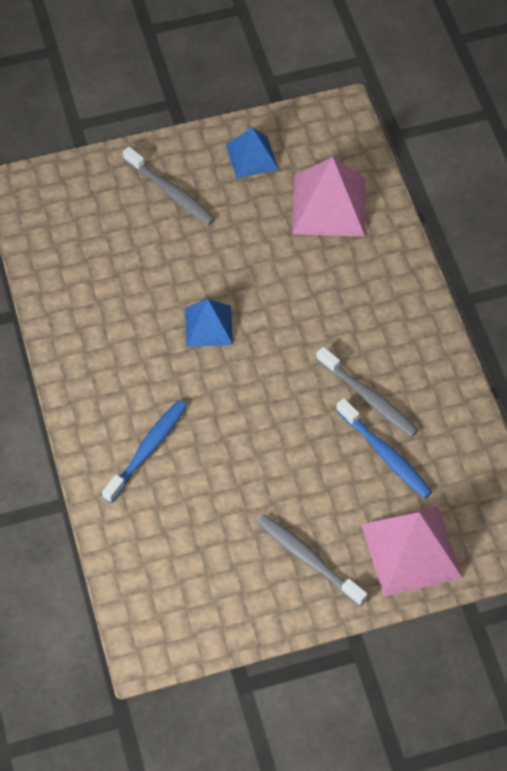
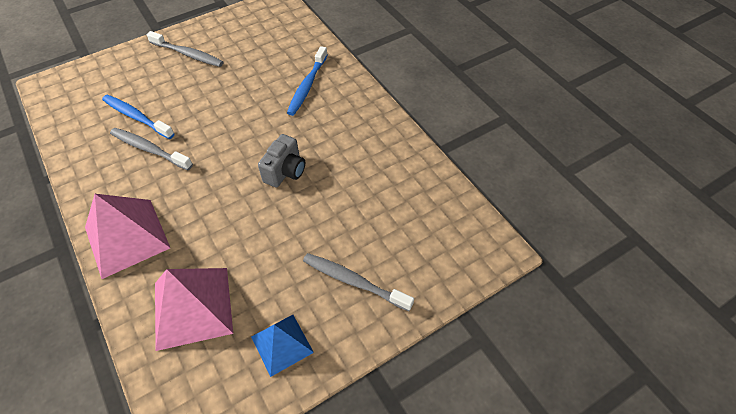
camera: 165 degrees right, 5 degrees down
(208, 326) = (285, 171): blue pyramid -> grey camera
(411, 550) = (120, 70): pink pyramid -> pink pyramid (127, 237)

